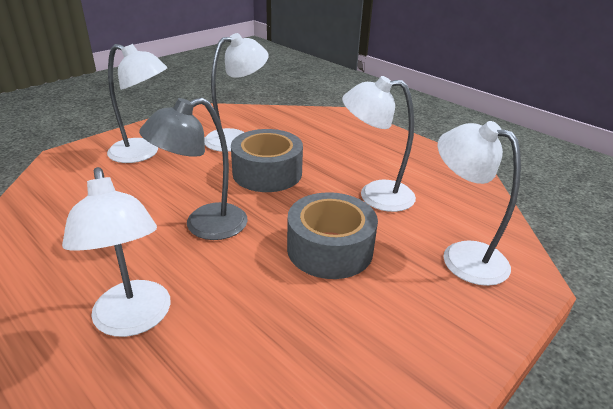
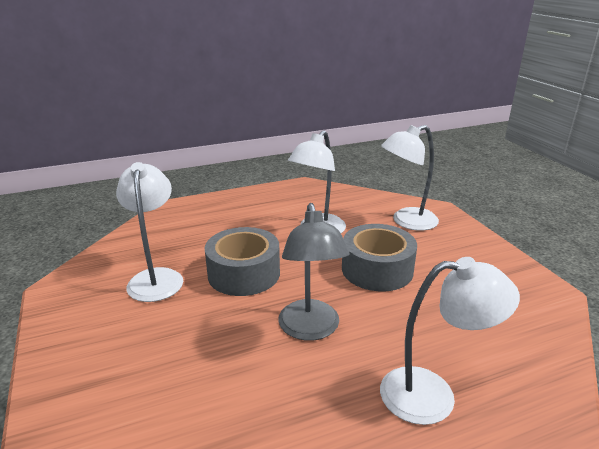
camera: 65 degrees left, 5 degrees down
(143, 153) = (122, 355): white lamp -> none

